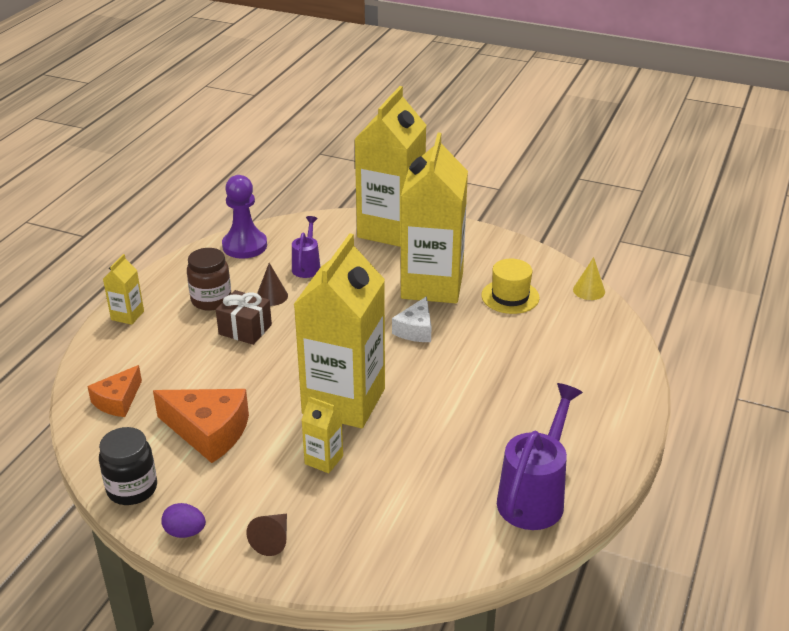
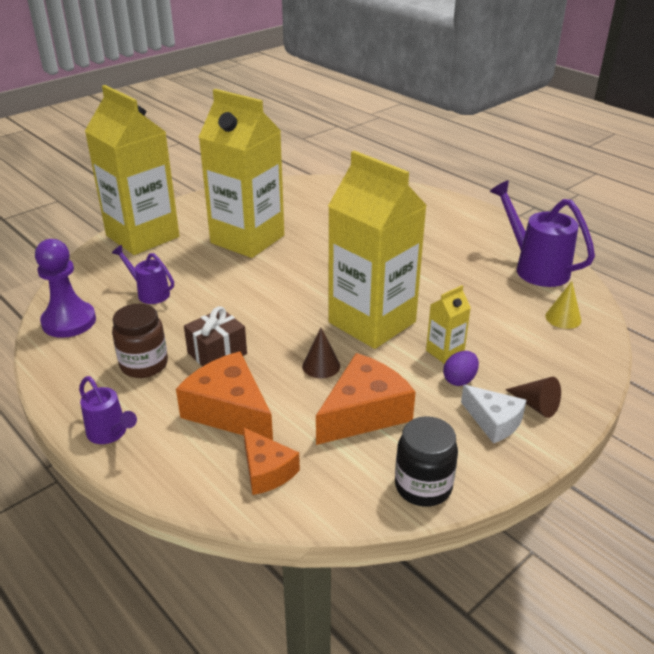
camera: 65 degrees left, 0 degrees up
(127, 315) = (110, 433): yellow carton -> purple watering can
(177, 360) = (229, 411): none -> orange cheese
(185, 532) = (505, 459): purple egg -> purple egg (459, 380)
(272, 296) = (177, 325): brown cone -> brown cone (321, 366)
(415, 330) = (302, 263): white cheese -> white cheese (493, 421)
(510, 296) = (296, 212): yellow hat -> none
(589, 290) = (318, 182): yellow cone -> yellow cone (563, 318)

